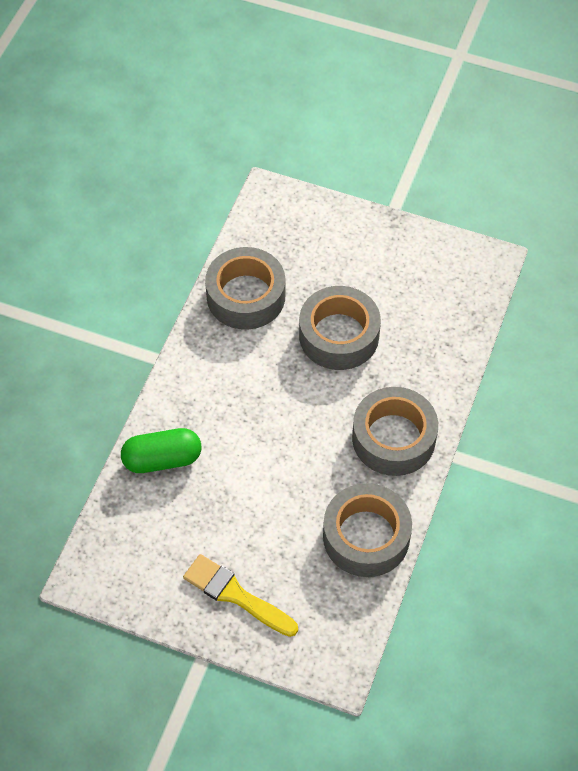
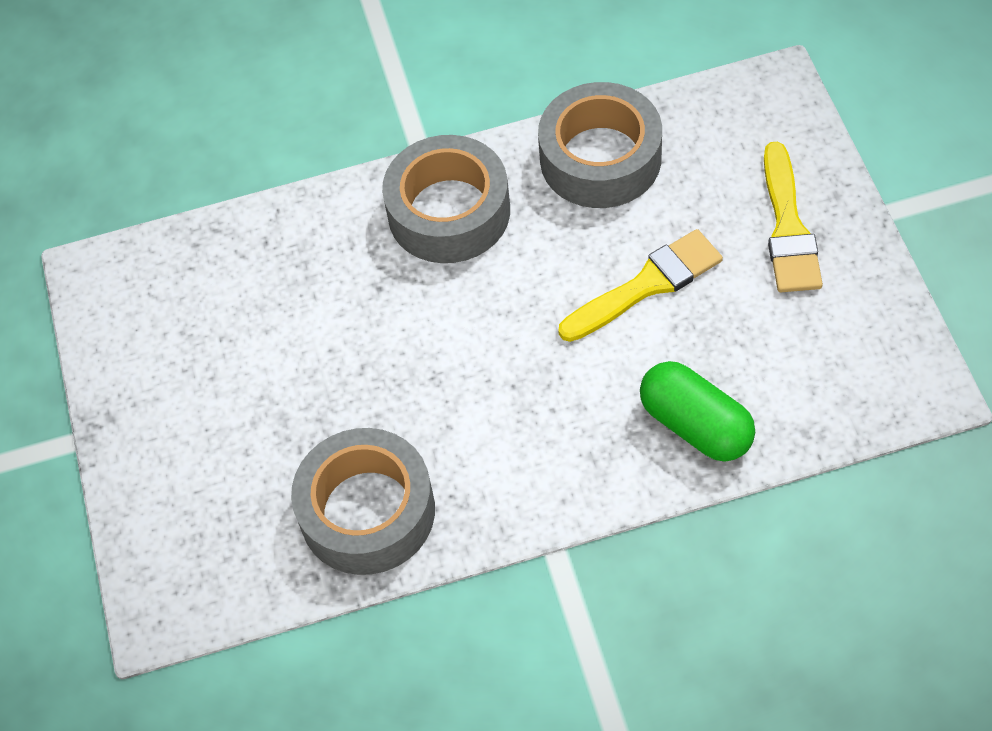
camera: 120 degrees left, 0 degrees up
(262, 498) = (647, 285): none -> yellow brush
(339, 335) = (345, 361): grey tape -> none

